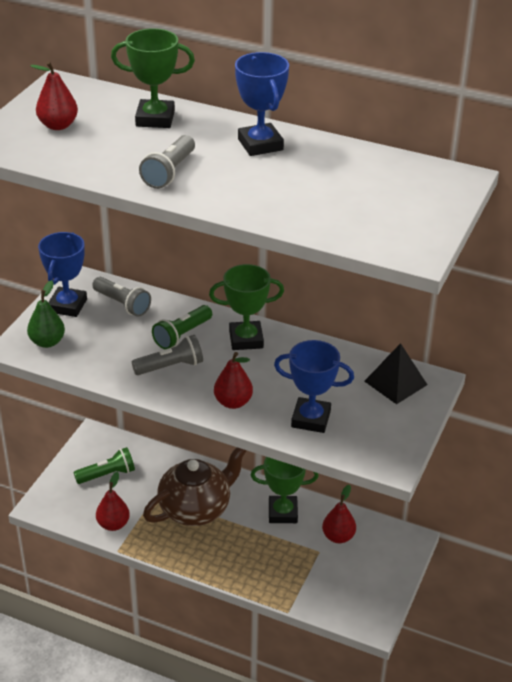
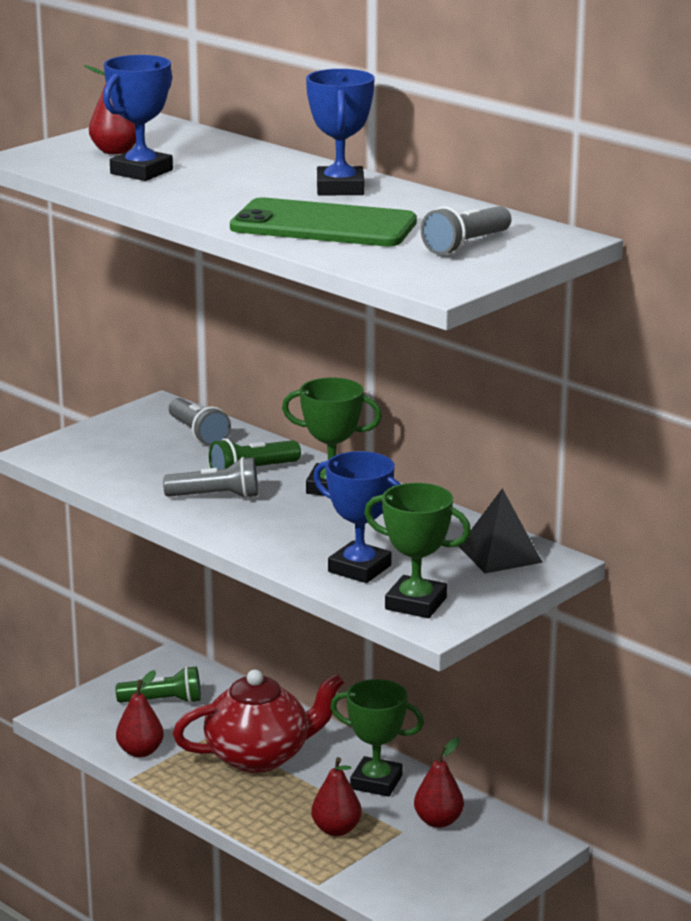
camera: 20 degrees right, 15 degrees down
(47, 342) = (80, 453): green pear -> none
(67, 305) = (129, 426): blue trophy -> blue trophy (141, 172)
(155, 119) = (234, 157): green trophy -> green trophy (416, 603)
(169, 172) = (208, 197): grey flashlight -> grey flashlight (466, 245)
(196, 509) = (259, 756): brown teapot -> red teapot
(233, 402) = (270, 539): red pear -> red pear (336, 829)
(280, 193) = (323, 225): none -> green phone

